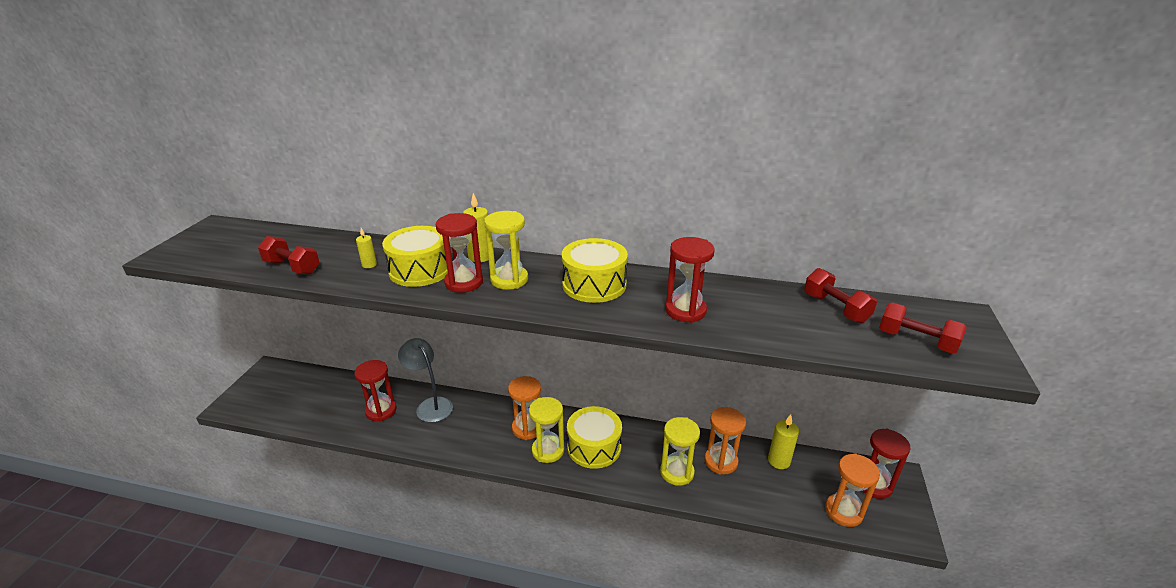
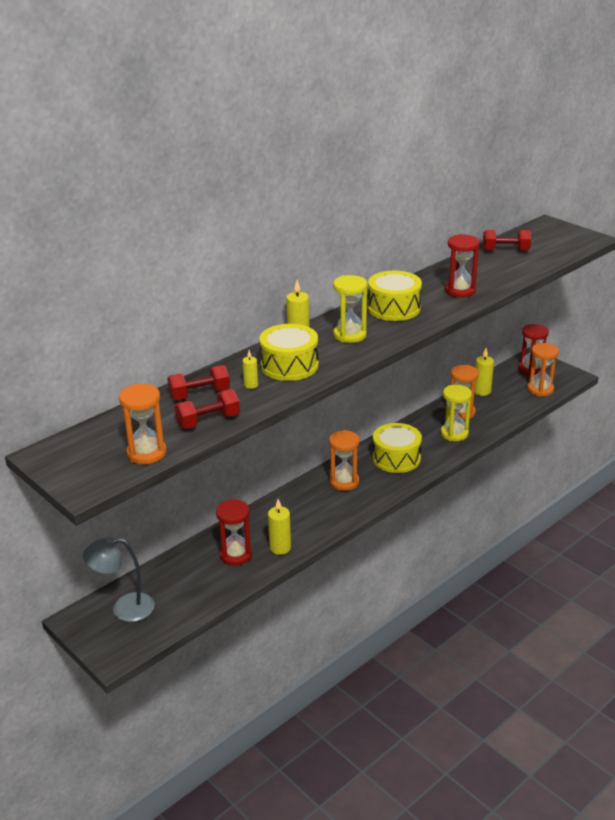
camera: 55 degrees left, 0 degrees up
(226, 260) = (146, 453): none -> orange hourglass
(404, 432) = (280, 548): none -> yellow candle
(430, 405) = (260, 524): grey lamp -> grey lamp (124, 608)
(464, 282) = (332, 353): red hourglass -> none
(548, 450) = (379, 480): yellow hourglass -> none
(916, 341) = (556, 245): red dumbbell -> red dumbbell (199, 394)

